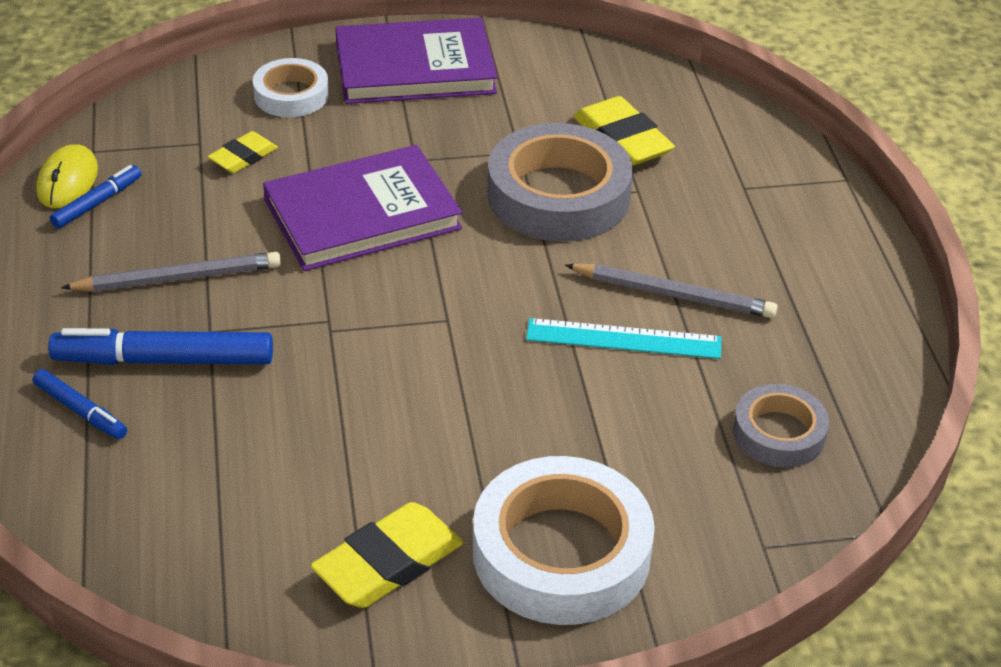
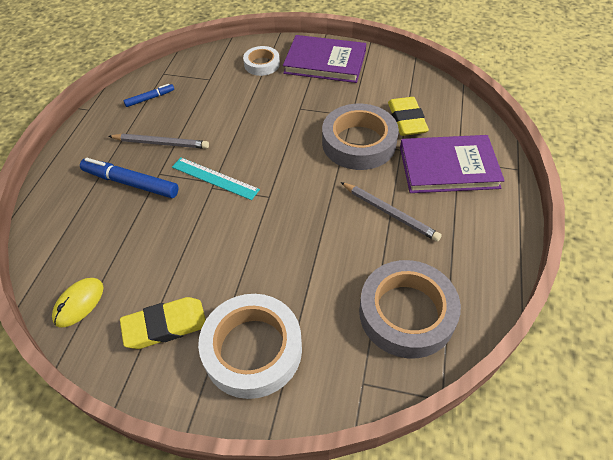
camera: 25 degrees right, 10 degrees up
(67, 181) = (144, 85): yellow mouse -> yellow mouse (79, 303)
(81, 411) = (81, 199): blue marker -> none
(243, 157) = (223, 90): yellow eraser -> none
(362, 214) = (260, 131): purple book -> purple book (448, 167)
(623, 339) = (350, 231): turquoise ruler -> turquoise ruler (214, 178)
(779, 433) = (406, 313): grey tape -> grey tape, size x1.80

